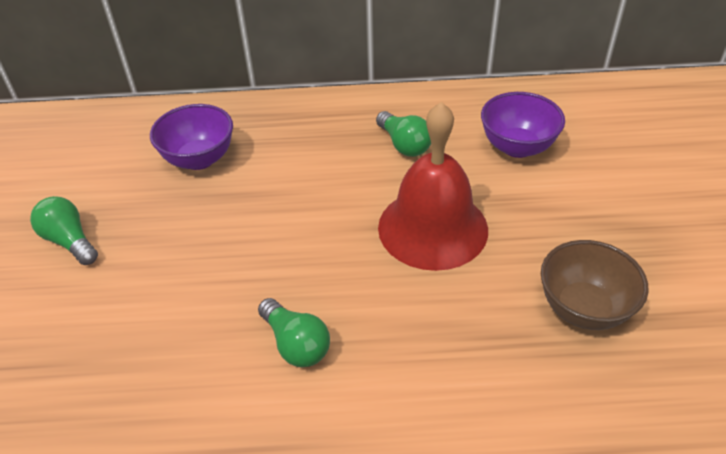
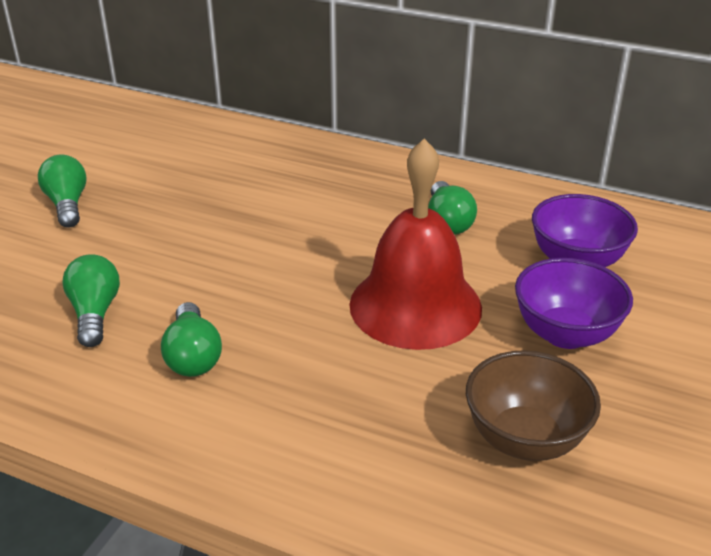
camera: 25 degrees right, 10 degrees down
(181, 339) = (95, 313): none -> green light bulb
(199, 159) = (232, 174): purple bowl -> purple bowl (565, 334)

